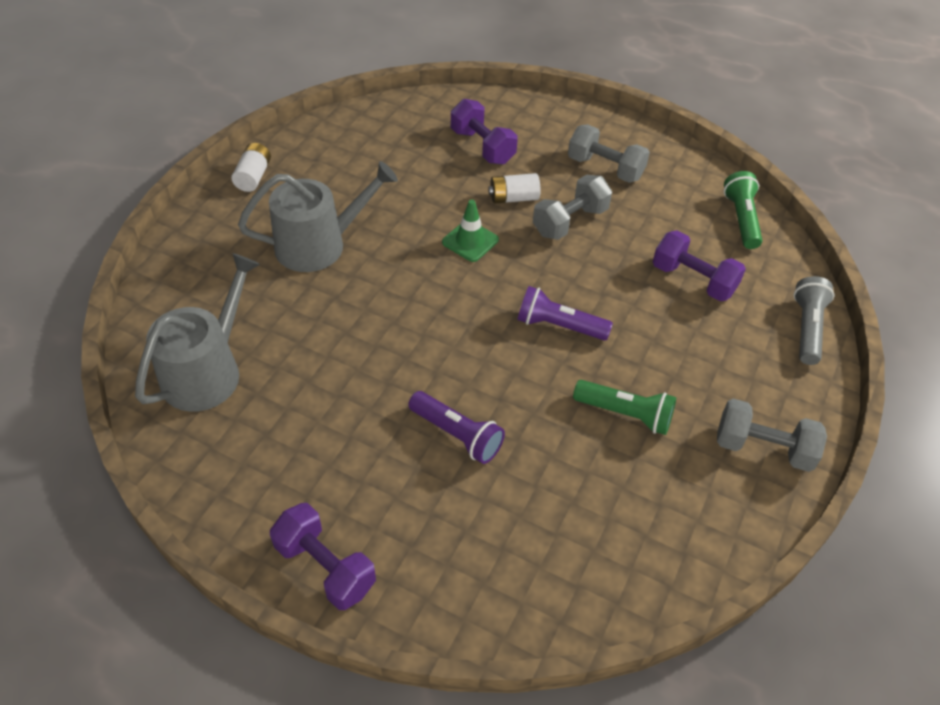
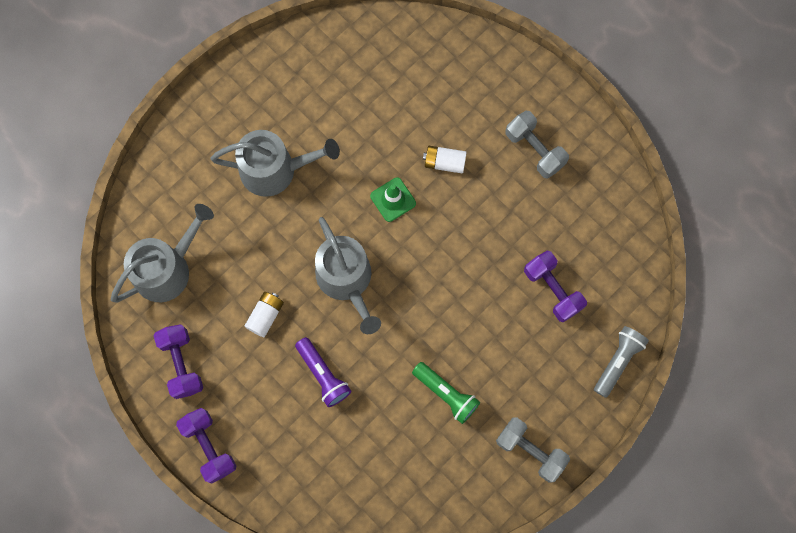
camera: 20 degrees right, 25 degrees up
(253, 176) = (242, 79): white battery -> white battery (265, 316)
(447, 327) = (346, 280): none -> grey watering can
(482, 147) = (440, 95): purple dumbbell -> purple dumbbell (181, 364)
(559, 326) = (430, 303): purple flashlight -> none
(570, 222) = (480, 202): grey dumbbell -> none
(741, 219) = (623, 239): green flashlight -> none

